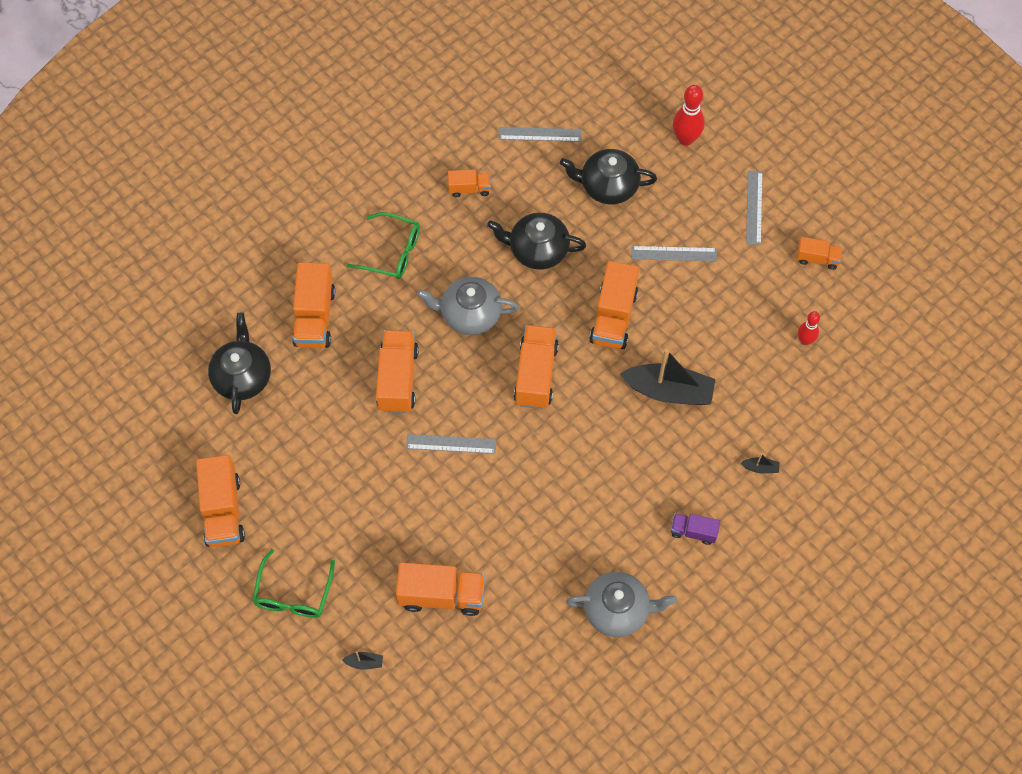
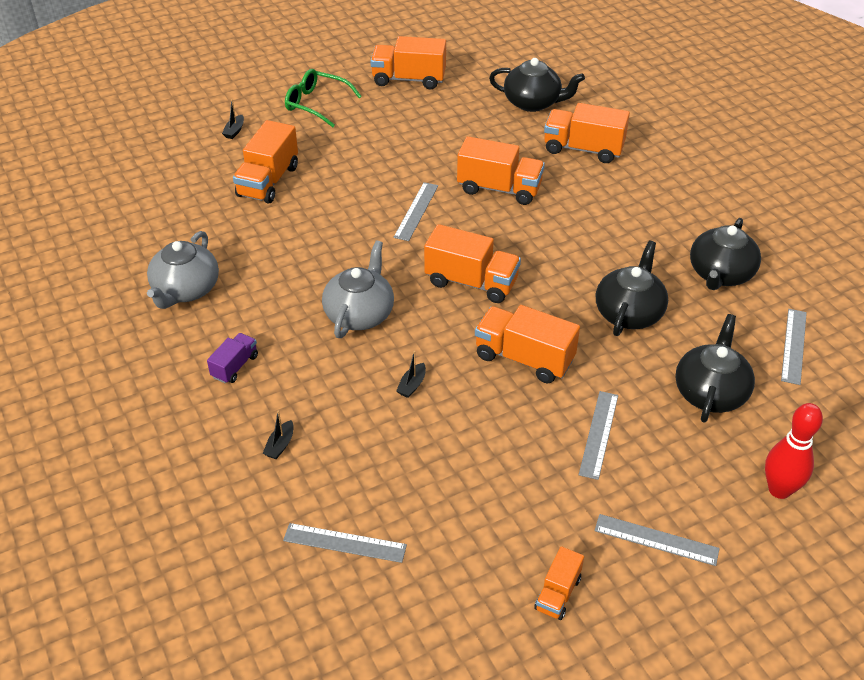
camera: 105 degrees right, 20 degrees down
(392, 252) = (647, 207): green glasses -> none
(469, 188) = (720, 274): orange truck -> black teapot
(470, 314) = (559, 247): grey teapot -> grey teapot (359, 314)
(669, 391) = (412, 385): black boat -> black boat, size x0.40
(805, 340) = (434, 541): red bowling pin -> none
(827, 396) = (345, 543): none -> grey ruler

